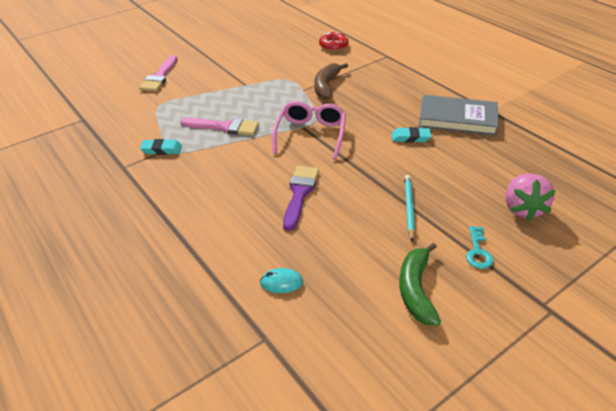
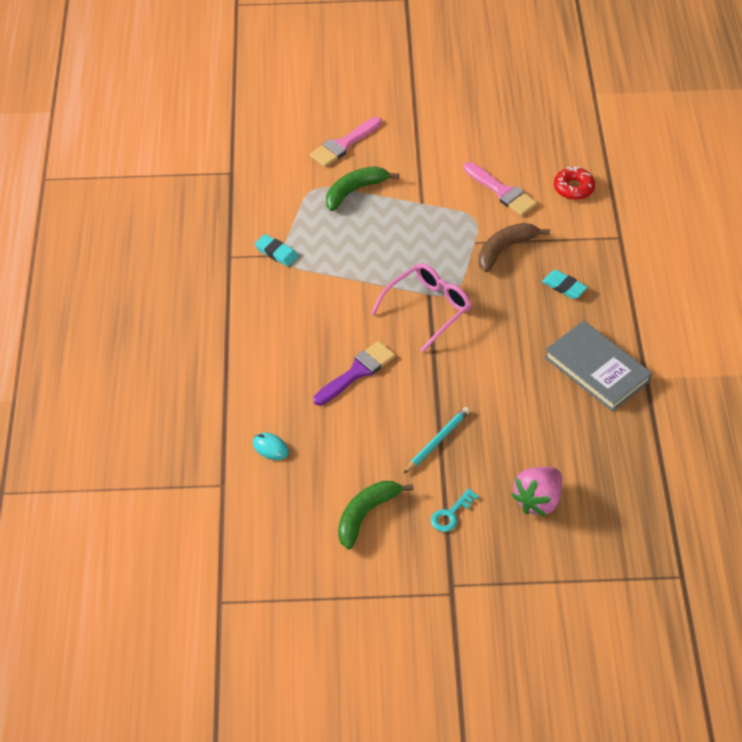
camera: 35 degrees right, 10 degrees up
(191, 95) = (354, 191): none -> green banana
(224, 127) = (354, 254): pink brush -> pink brush (502, 191)
(410, 137) = (522, 366): turquoise eraser -> turquoise eraser (564, 287)

